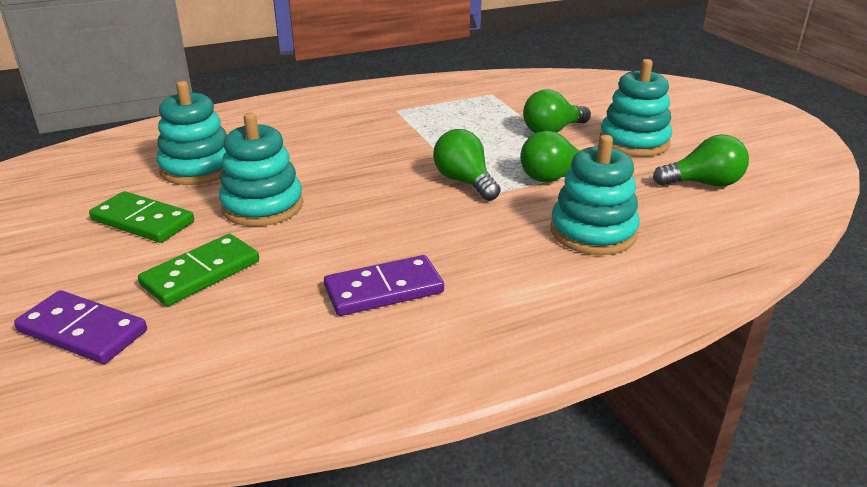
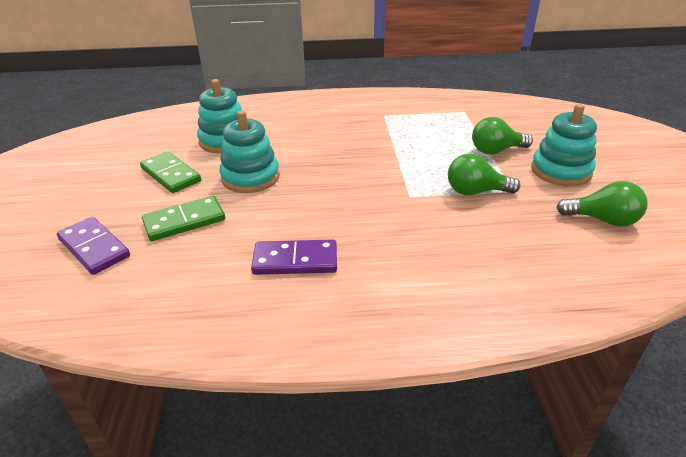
camera: 20 degrees right, 5 degrees up
(464, 182) = (402, 183): green light bulb -> none
(593, 232) = (480, 246): turquoise stacking toy -> none

